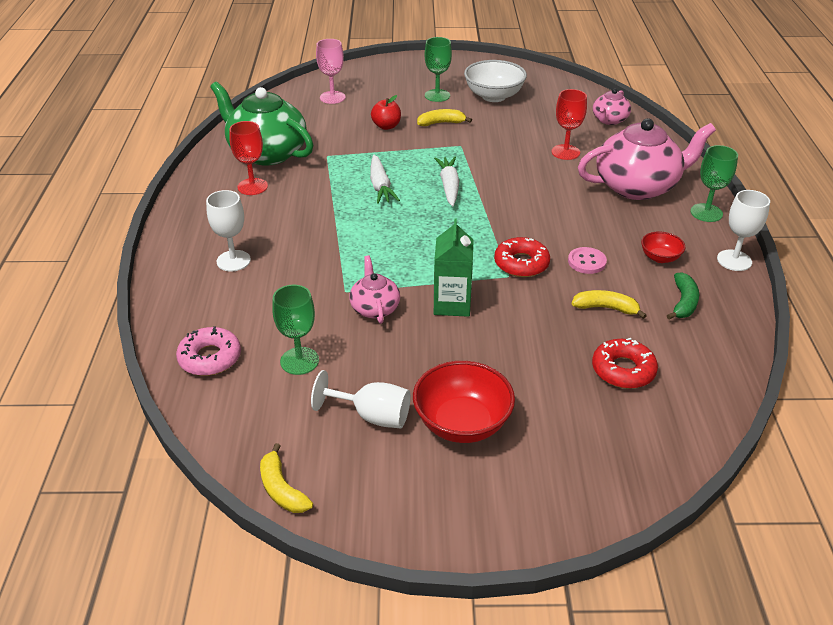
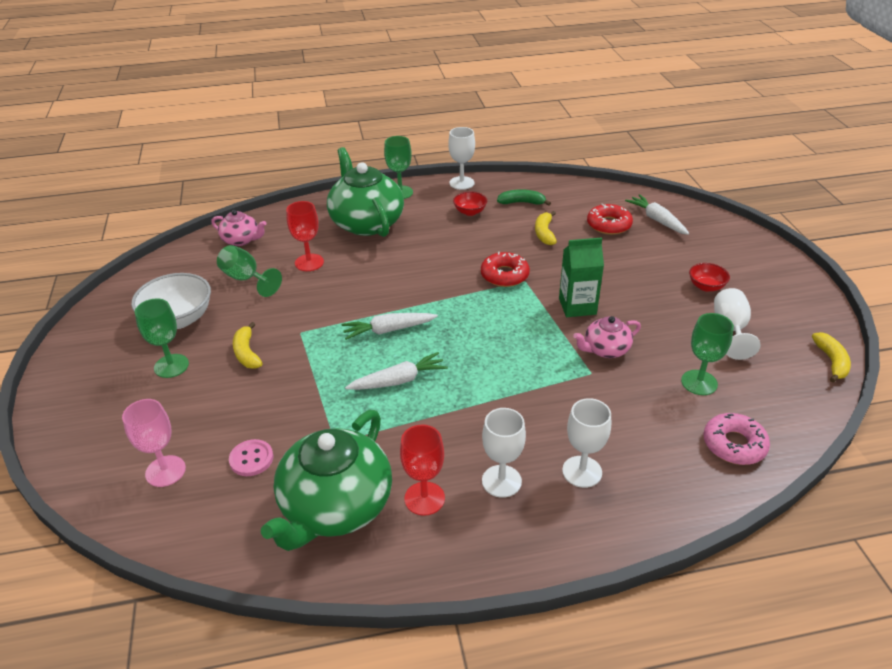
camera: 100 degrees left, 0 degrees up
(248, 221) = (501, 481): none -> white goblet
(281, 489) = (831, 361): yellow banana -> yellow banana turned 45 degrees counterclockwise
(386, 126) = (255, 399): red apple -> none
(462, 423) = (706, 286): red bowl -> red bowl, size x0.53
(544, 122) = (246, 279): none -> green goblet
(586, 262) = (488, 244): pink button -> pink button (251, 459)
(633, 423) = (657, 220): none -> white carrot
(637, 186) = (366, 223): pink teapot -> green teapot

